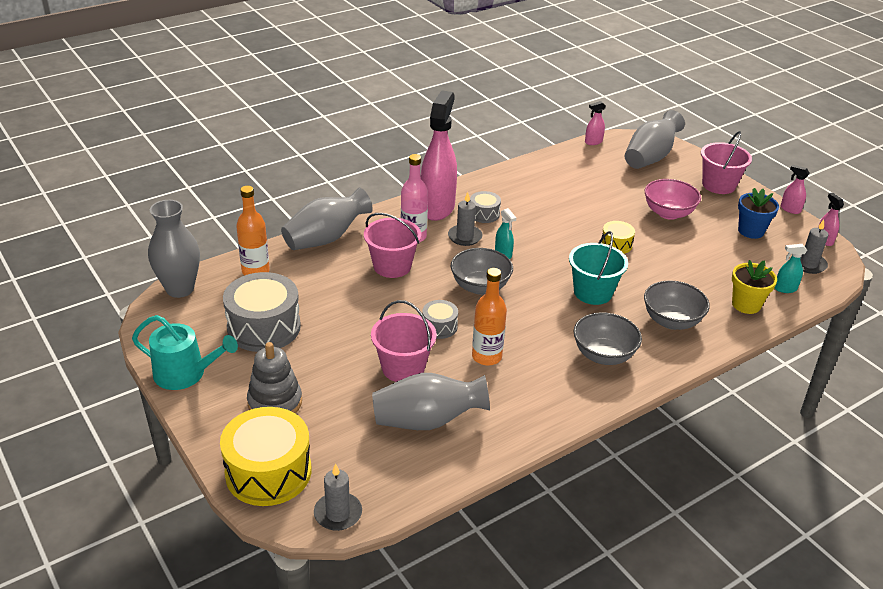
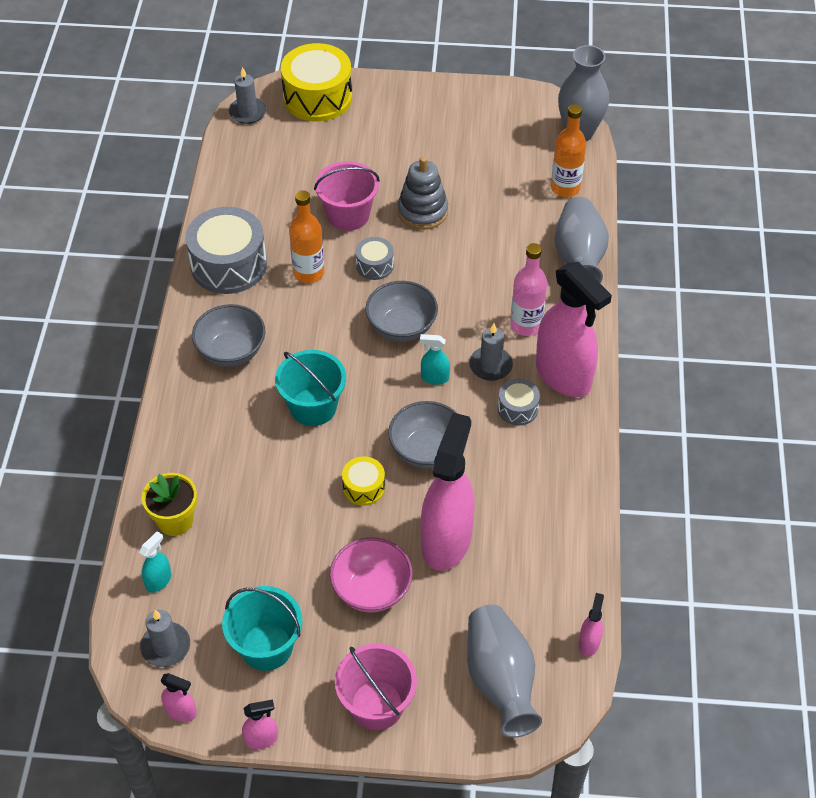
camera: 130 degrees right, 15 degrees up
(185, 374) = (461, 97): turquoise watering can -> none
(264, 327) = (478, 159): grey drum -> grey drum (229, 265)
(275, 402) = (382, 128): grey stacking toy -> grey stacking toy (422, 211)
(392, 266) = (491, 282): pink bucket -> none
(427, 421) = (279, 197): grey vase -> none
(604, 202) = (446, 540): none -> pink spray bottle
(671, 321) = (218, 437): grey bowl -> grey bowl (426, 450)
(751, 231) = (266, 647): blue flower pot -> turquoise bucket

